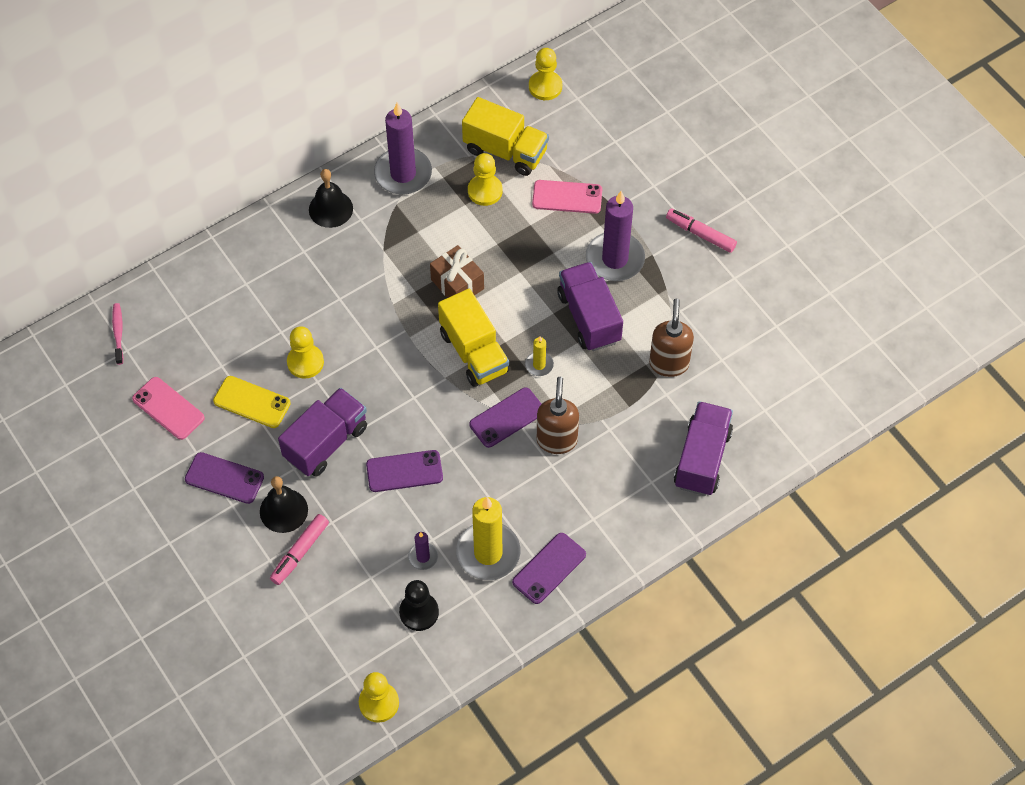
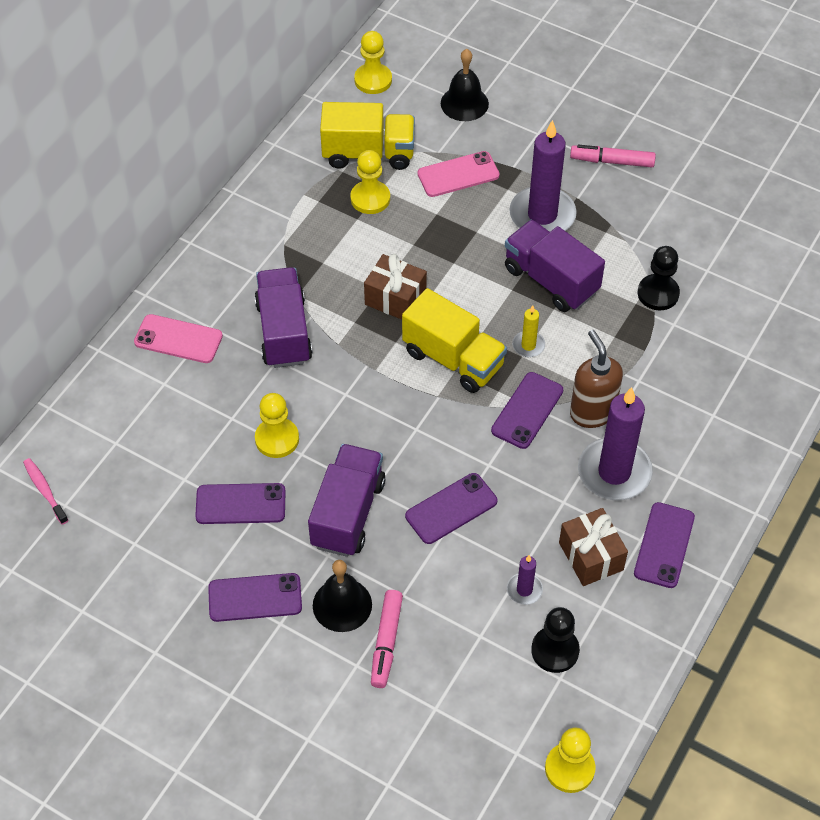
camera: 25 degrees left, 5 degrees down
(168, 408) = (148, 549): pink phone -> pink phone (178, 339)
(252, 402) = (240, 504): yellow phone -> purple phone
(330, 209) = (215, 274): black bell -> black bell (464, 103)
(403, 174) = (274, 212): purple candle -> purple candle (614, 472)
(488, 553) = (591, 556): yellow candle -> brown gift
(669, 363) = (658, 293): brown soap dispenser -> black pawn
(702, 458) = (748, 372): purple truck -> purple truck (284, 332)

